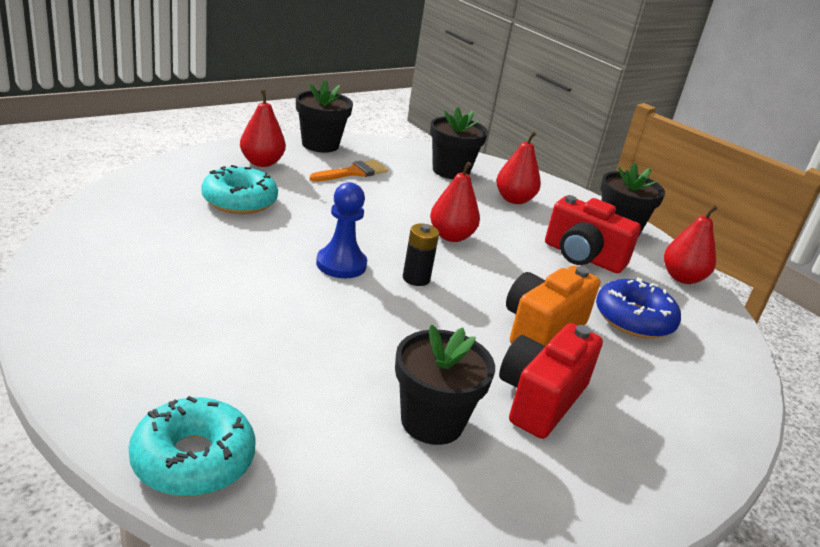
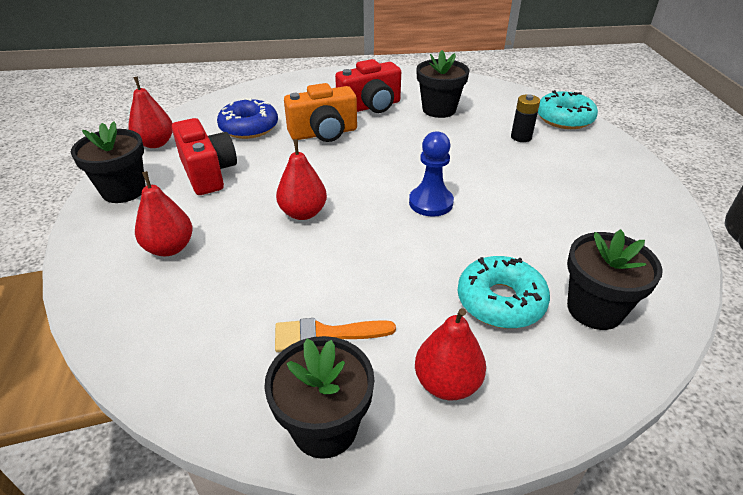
camera: 145 degrees left, 10 degrees up
(416, 278) = (377, 180): black battery -> black battery (521, 137)
(450, 171) = (181, 315): black flower pot -> black flower pot (594, 309)

